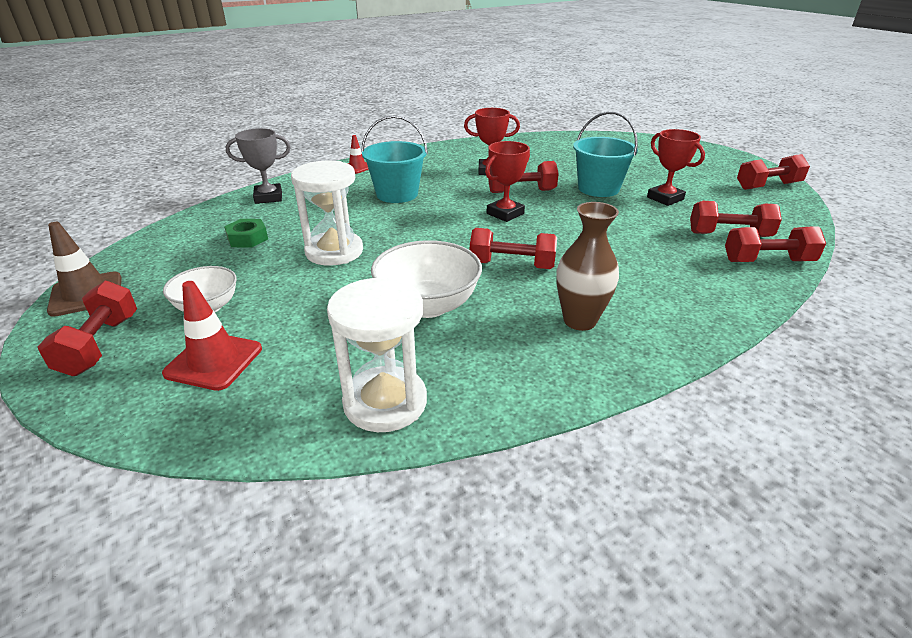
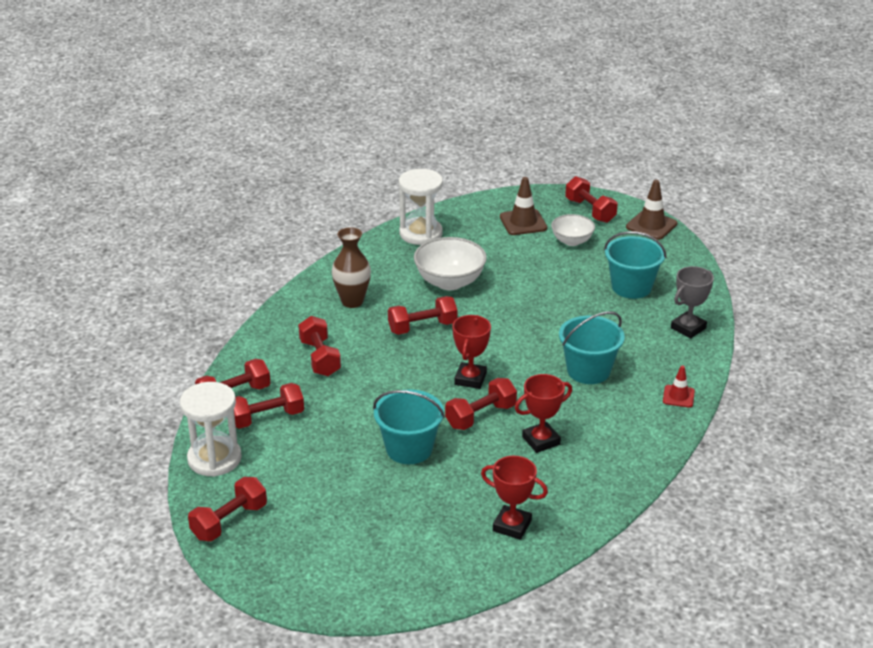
camera: 150 degrees right, 0 degrees up
(214, 361) = (523, 222): red traffic cone -> brown traffic cone
(247, 238) = (631, 287): green nut -> turquoise bucket
(334, 251) = (556, 297): white hourglass -> white hourglass (214, 459)
(654, 268) = (320, 358): none -> red dumbbell
(665, 198) = (336, 455): red trophy -> red trophy (512, 526)

